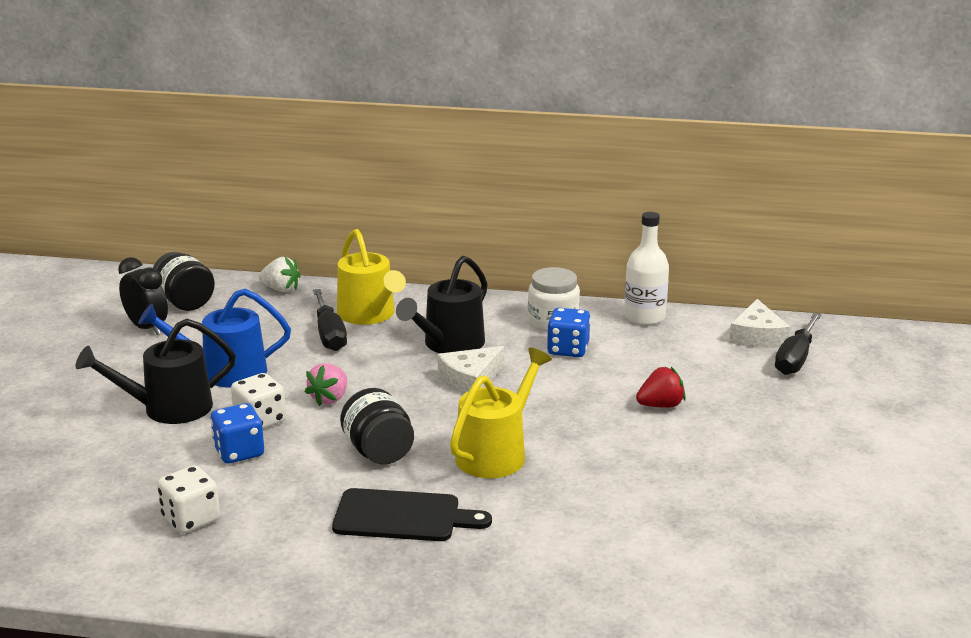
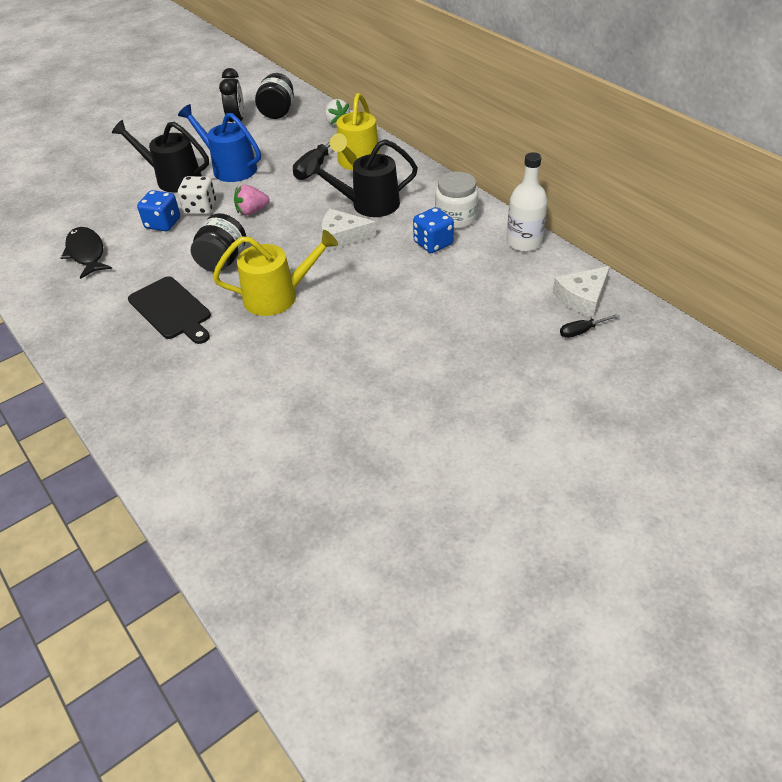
camera: 45 degrees right, 20 degrees up
(191, 519) = (86, 253): white dice -> black fish
(660, 405) = (425, 317): red strawberry -> none
(796, 358) = (582, 331): black screwdriver -> black screwdriver, size x0.56

